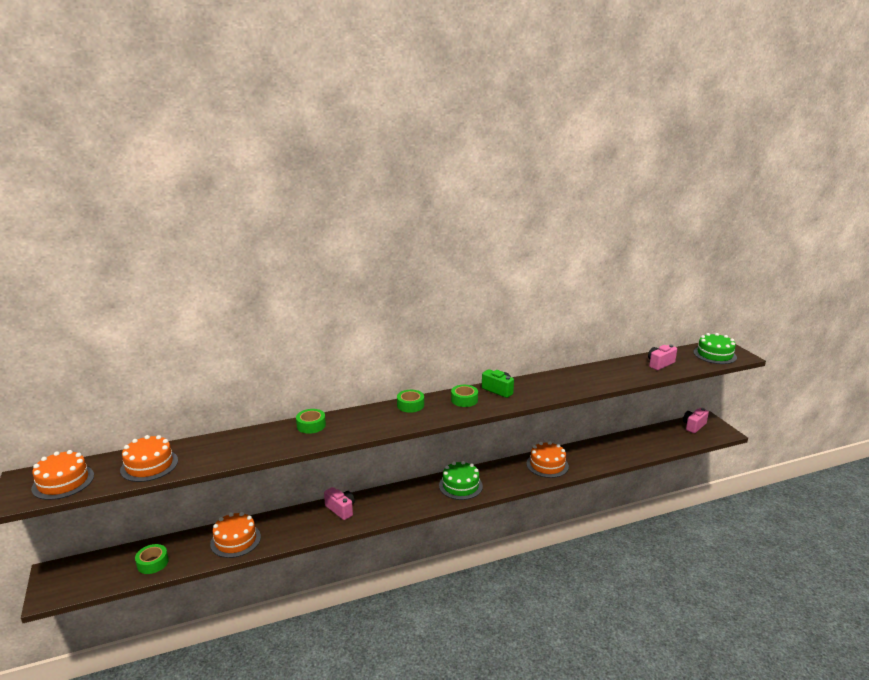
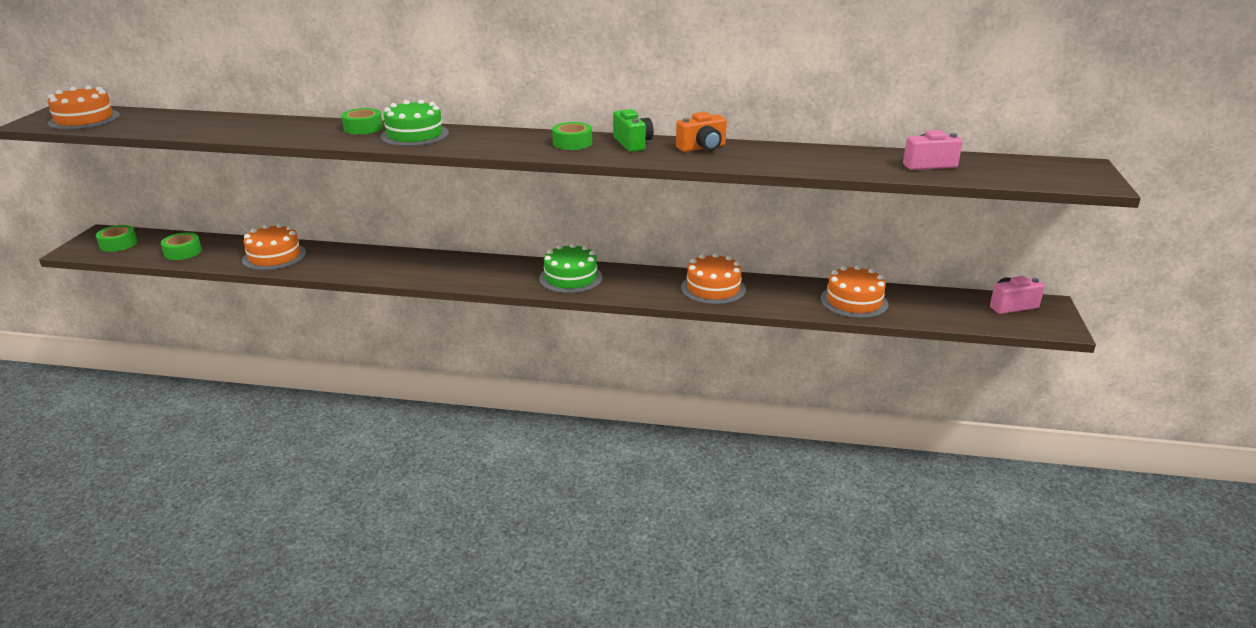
camera: 30 degrees right, 5 degrees up
(149, 465) = (168, 124): orange cake -> orange cake (854, 301)
(341, 509) = (408, 261): pink camera -> none
(410, 405) = (499, 134): green tape -> green tape (118, 244)
(540, 383) = (702, 148): none -> orange camera
(714, 354) = (1049, 173): green cake -> green cake (414, 135)

